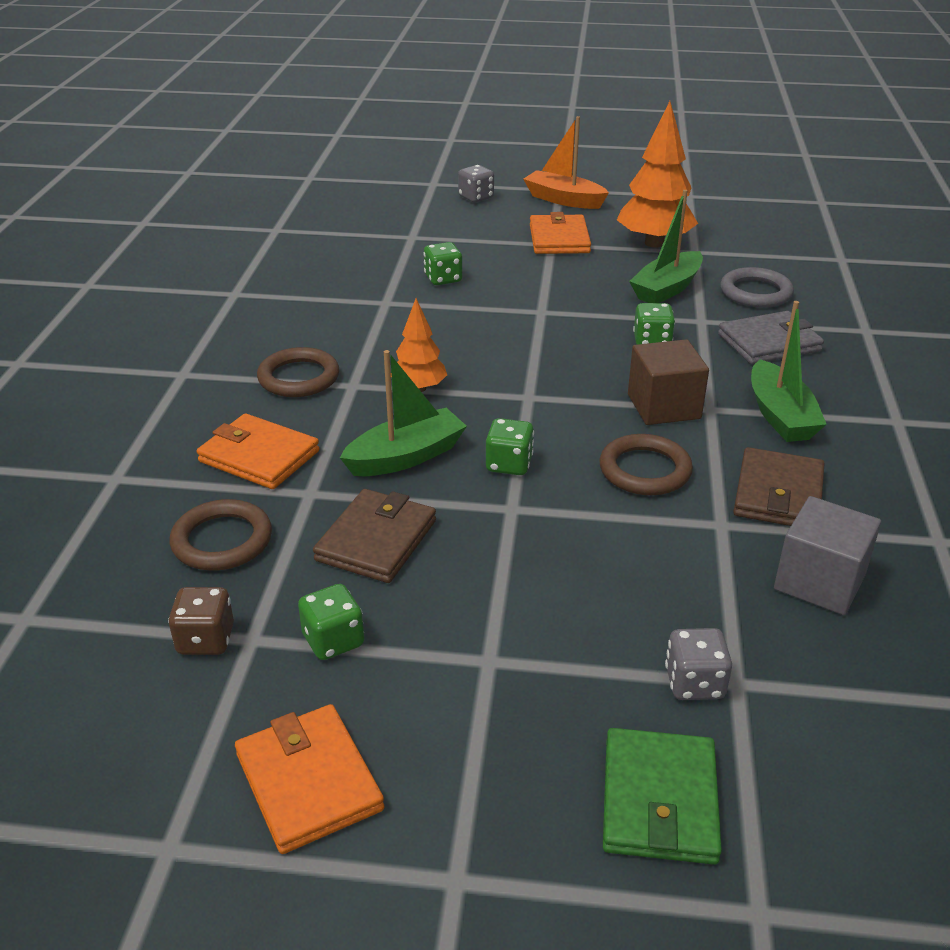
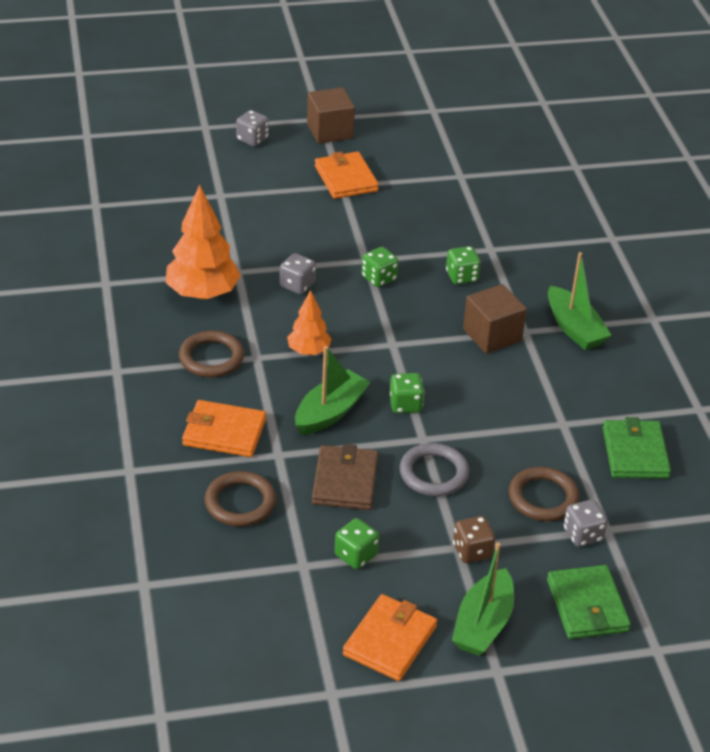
camera: 20 degrees left, 5 degrees up
(206, 640) = (274, 572): brown dice -> brown dice (472, 551)
(309, 782) = (390, 641): orange wallet -> orange wallet turned 75 degrees clockwise
(443, 279) = (271, 239): green dice -> green dice (379, 278)
(446, 323) = (297, 285): none -> grey dice
(564, 200) = (330, 131): orange boat -> brown cube
(645, 470) = (499, 391): brown ring -> brown ring (543, 498)
(654, 243) = (425, 171): orange tree -> orange tree (203, 294)
(666, 289) = (453, 220): green boat -> green boat (483, 624)
(755, 292) = (521, 213): grey ring -> grey ring (433, 473)
(769, 342) = (546, 262): grey wallet -> none
(778, 494) = (591, 393): brown wallet -> none
(819, 582) = (635, 453): grey cube -> green wallet

